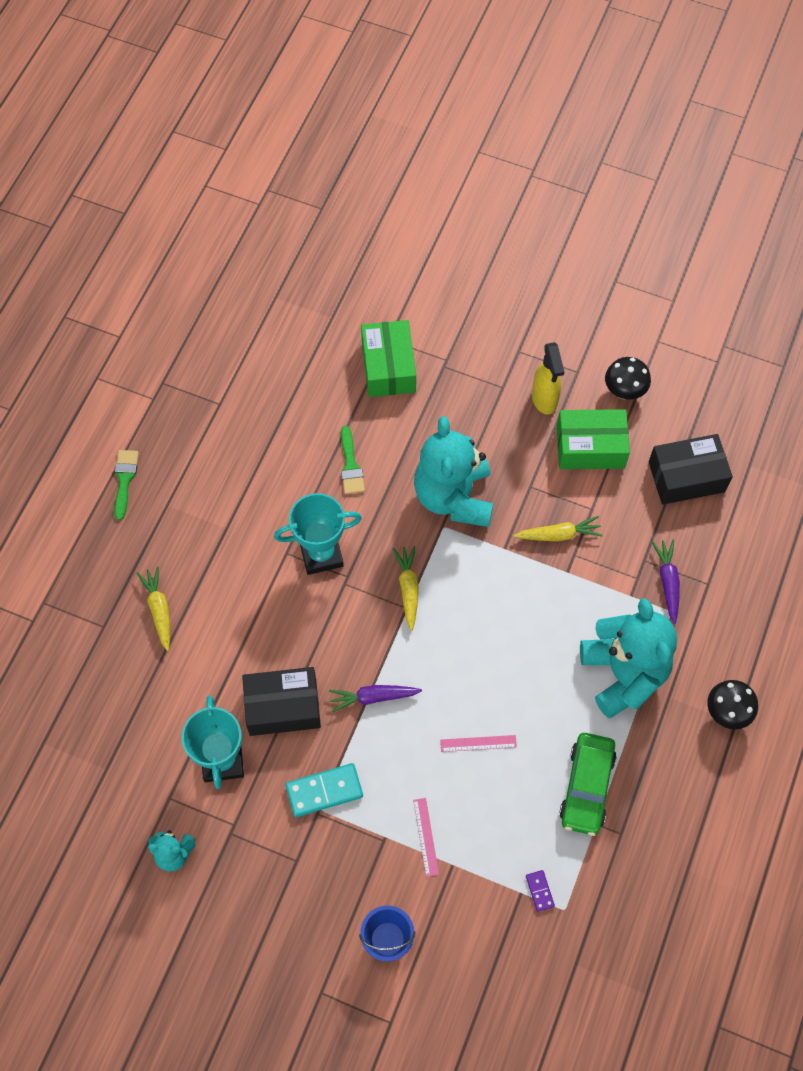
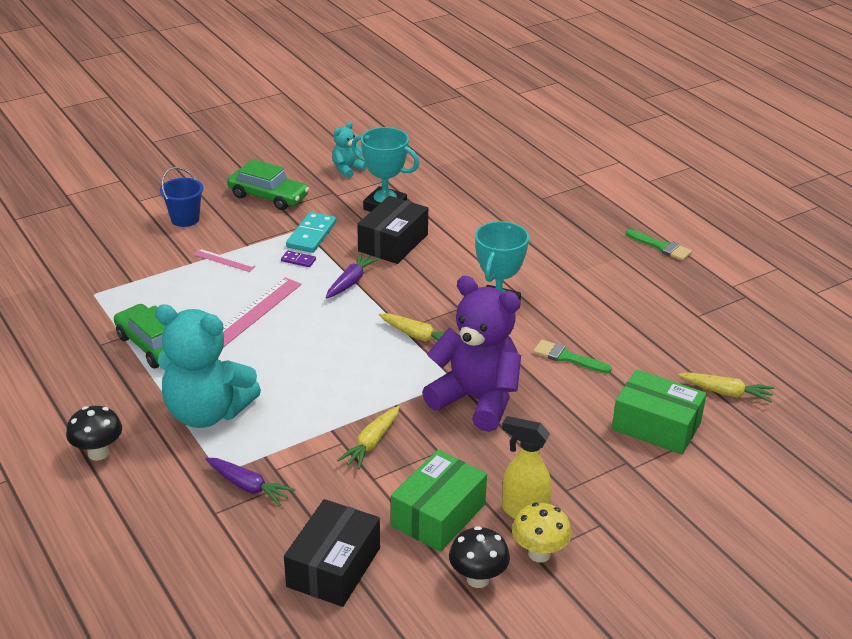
camera: 125 degrees right, 30 degrees down
(159, 610) = (529, 223): yellow carrot -> yellow carrot (726, 392)
(286, 891) = (268, 196): none -> green car
(454, 497) = (476, 400): turquoise teddy bear -> purple teddy bear
(478, 743) = (254, 312): pink ruler -> pink ruler, size x1.80
(539, 891) = (120, 289): purple domino -> purple domino (298, 260)
(574, 370) = (539, 553): none -> yellow mushroom

